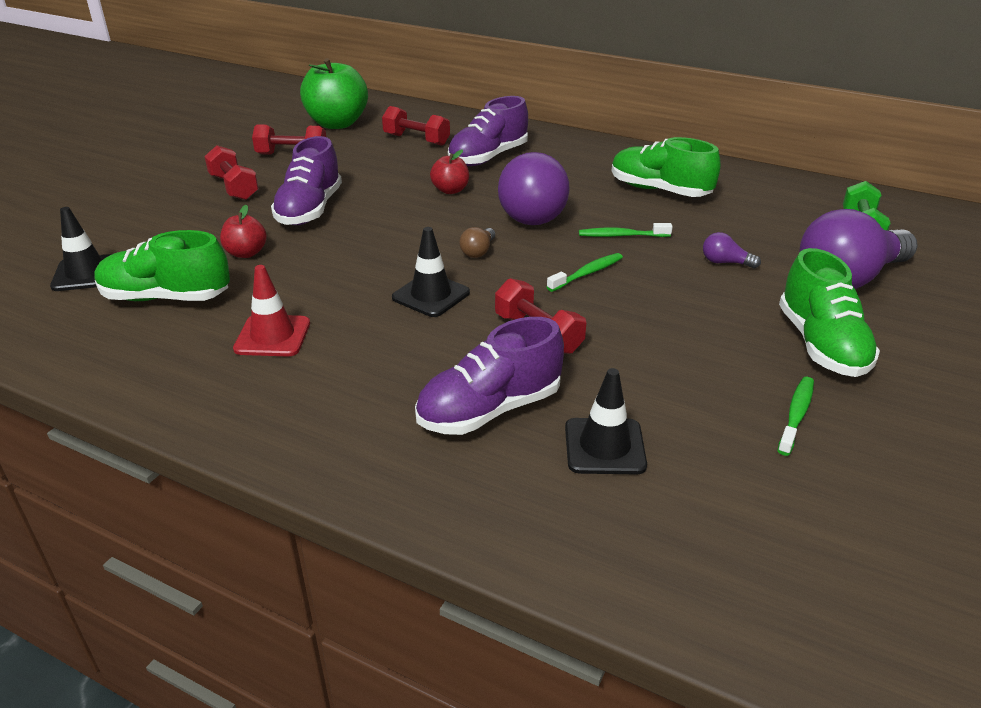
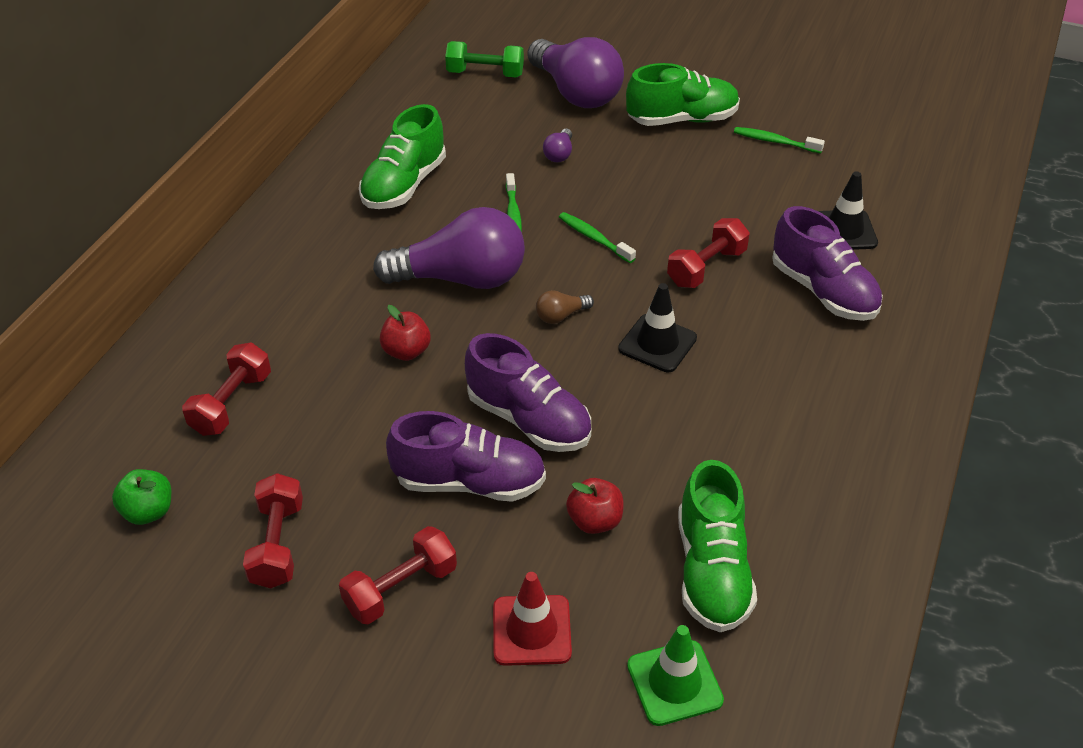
camera: 95 degrees left, 10 degrees up
(86, 273) = (674, 683): black traffic cone -> green traffic cone
(272, 336) = (761, 453): red traffic cone -> red traffic cone (531, 630)
(337, 124) = (148, 511): green apple -> green apple, size x0.50
(478, 251) = (561, 316): brown light bulb -> brown light bulb turned 135 degrees clockwise
(488, 157) = (303, 324): purple shoe -> purple shoe (529, 420)

